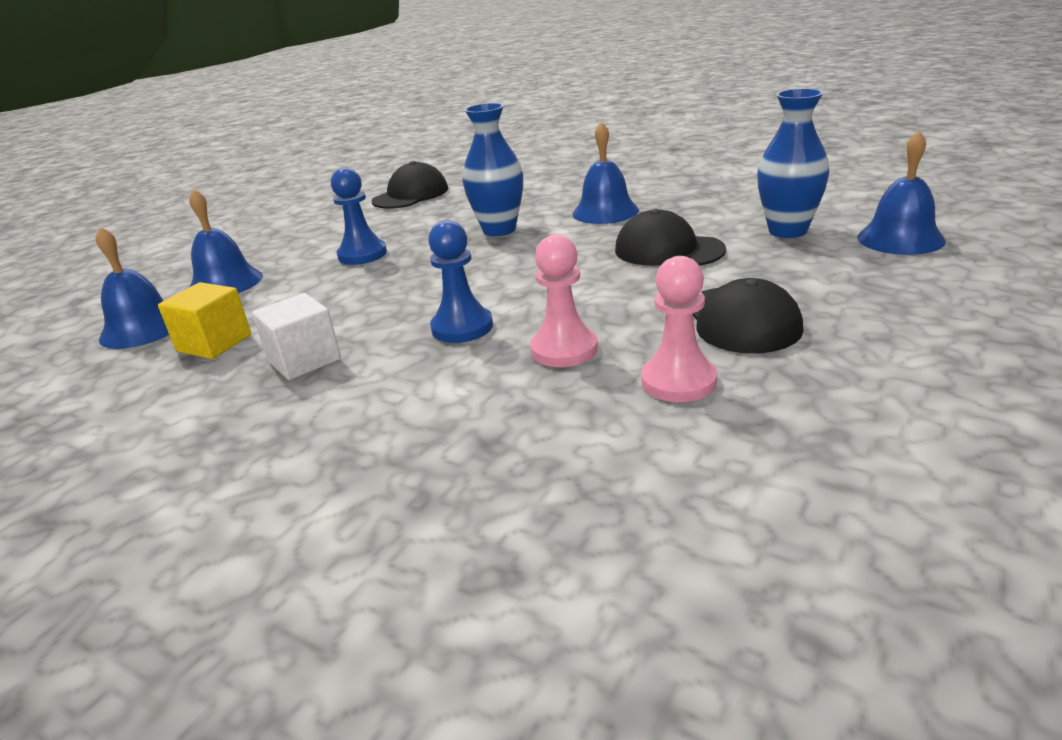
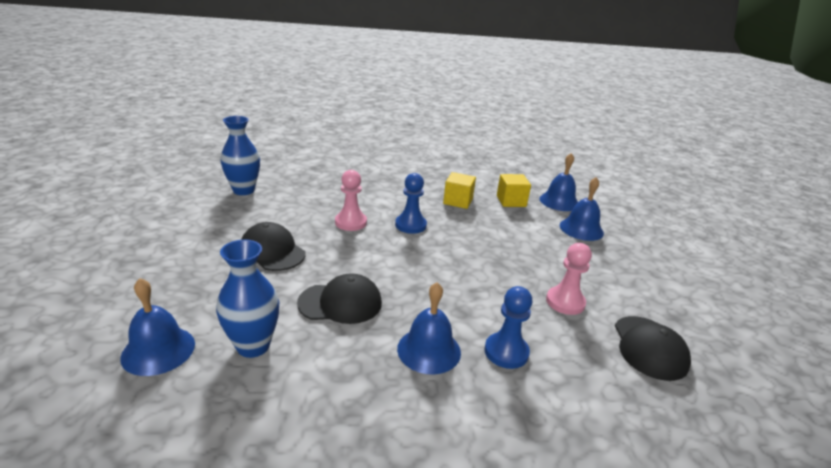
camera: 140 degrees right, 0 degrees up
(304, 360) = (458, 201): white cube -> yellow cube
(362, 254) = (546, 262): blue pawn -> blue pawn (506, 352)
(499, 230) = (490, 305): blue vase -> blue vase (244, 190)
(678, 381) = (291, 217): pink pawn -> pink pawn (565, 302)

